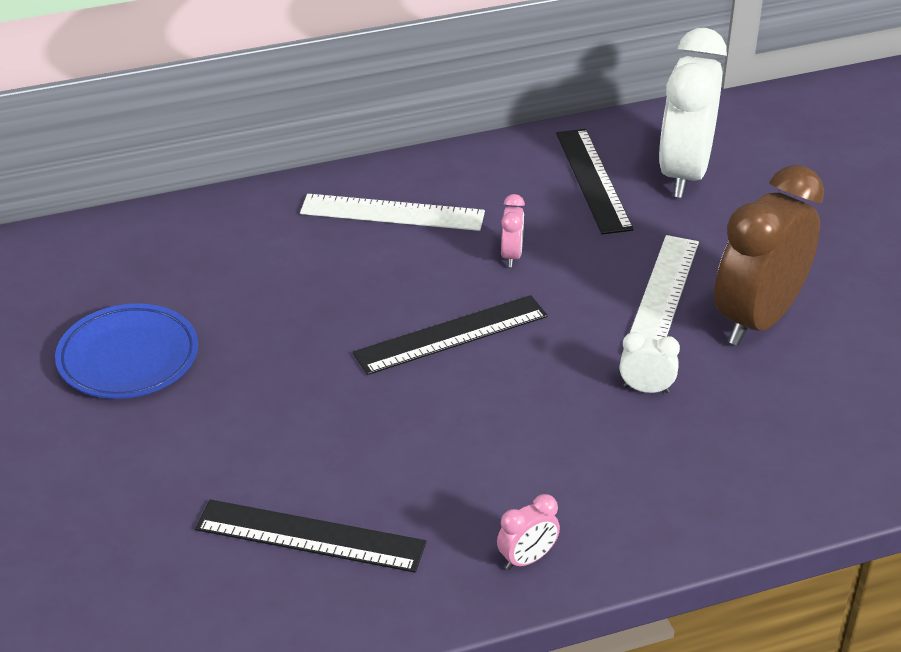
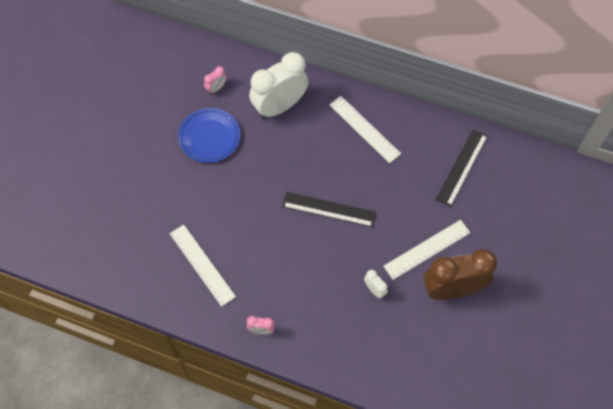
camera: 40 degrees right, 25 degrees up
(310, 536) = (202, 264): black ruler -> white ruler
(511, 256) = (389, 185): pink clock -> pink clock (216, 88)
(684, 174) = (504, 191): white clock -> white clock (279, 106)

